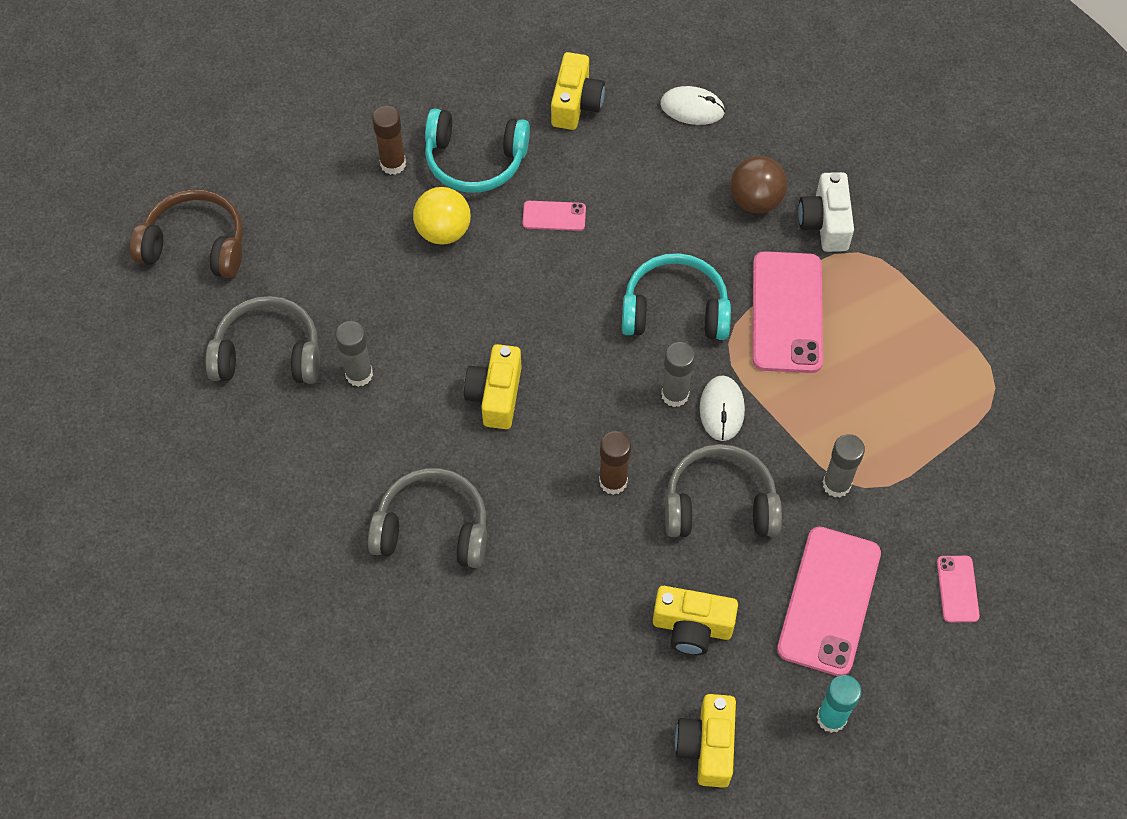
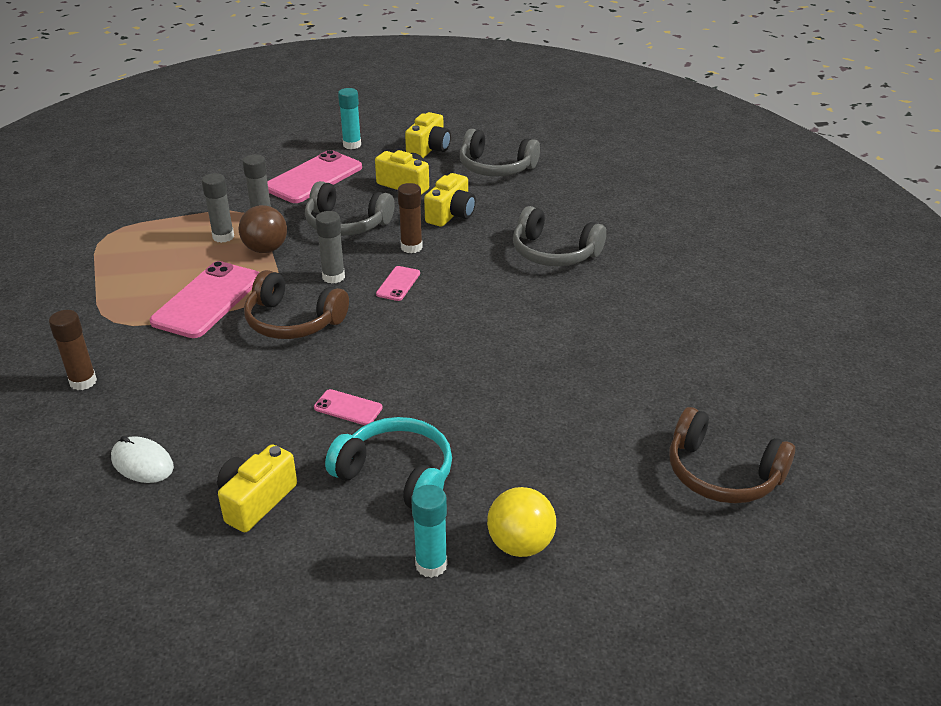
camera: 160 degrees left, 25 degrees down
(268, 353) = (659, 373): grey headphones -> grey headphones (495, 167)
(359, 374) = (581, 342): grey glue stick -> grey glue stick (223, 237)
(393, 164) = (486, 494): brown glue stick -> brown glue stick (83, 382)
(412, 93) = (431, 565): none -> turquoise glue stick
(443, 231) = (460, 422): yellow ball -> yellow ball (520, 544)
(495, 395) = (472, 306): yellow camera -> yellow camera (451, 214)
(675, 310) = (293, 321): turquoise headphones -> brown headphones
(722, 409) = (306, 263): white mouse -> none
(755, 200) = (158, 374): brown ball -> brown ball (266, 249)
(825, 223) = (118, 345): white camera -> none
(957, 589) = (234, 168): pink phone -> pink phone (398, 284)

